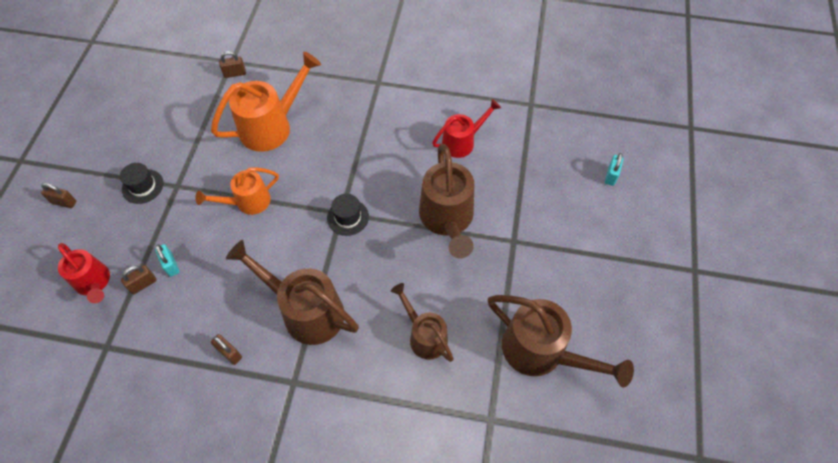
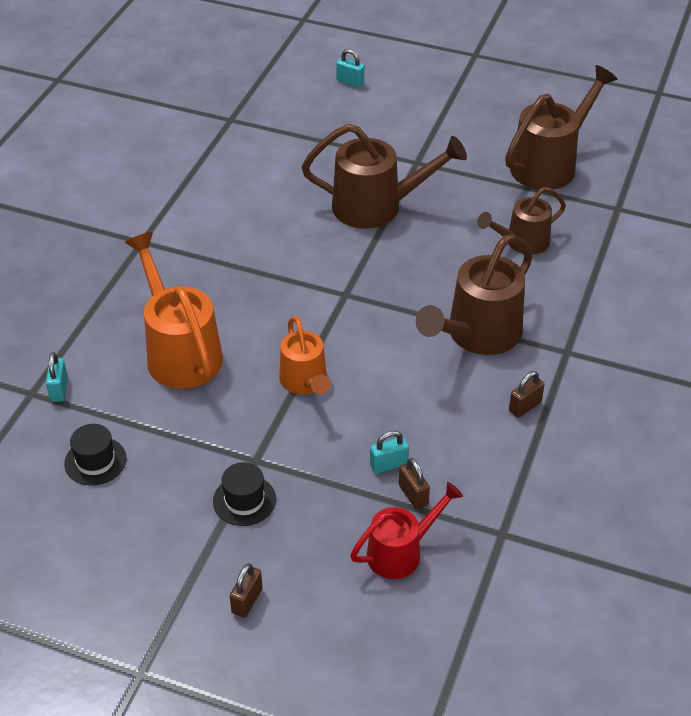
camera: 80 degrees left, 15 degrees down
(235, 73) = (59, 389): brown padlock -> turquoise padlock
(348, 217) = (353, 289): black hat -> black hat (95, 461)
(462, 142) = (268, 180): red watering can -> none

